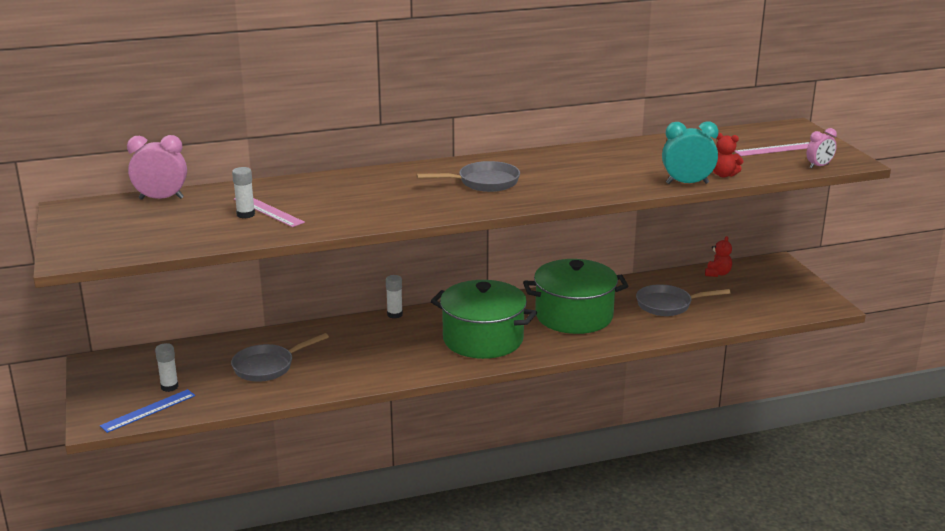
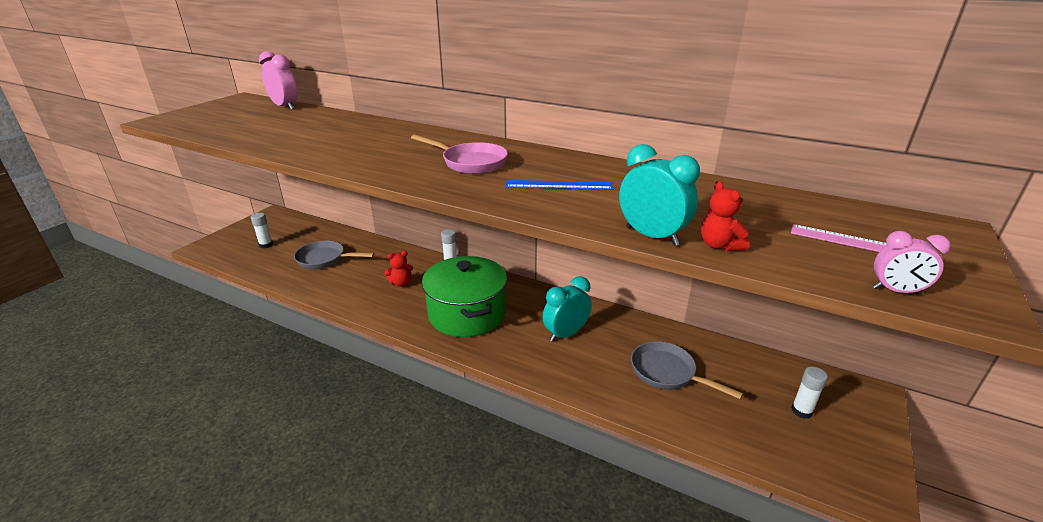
camera: 45 degrees right, 5 degrees up
(148, 410) = (231, 253): blue ruler -> blue ruler (559, 185)
(245, 214) = (286, 129): white glue stick -> white glue stick (801, 411)
(268, 210) = (302, 131): pink ruler -> none
(483, 182) = (470, 162): grey pan -> pink pan
(574, 316) = (566, 334): green pot -> turquoise clock
(717, 274) = (773, 369): red teddy bear -> red teddy bear (401, 283)

